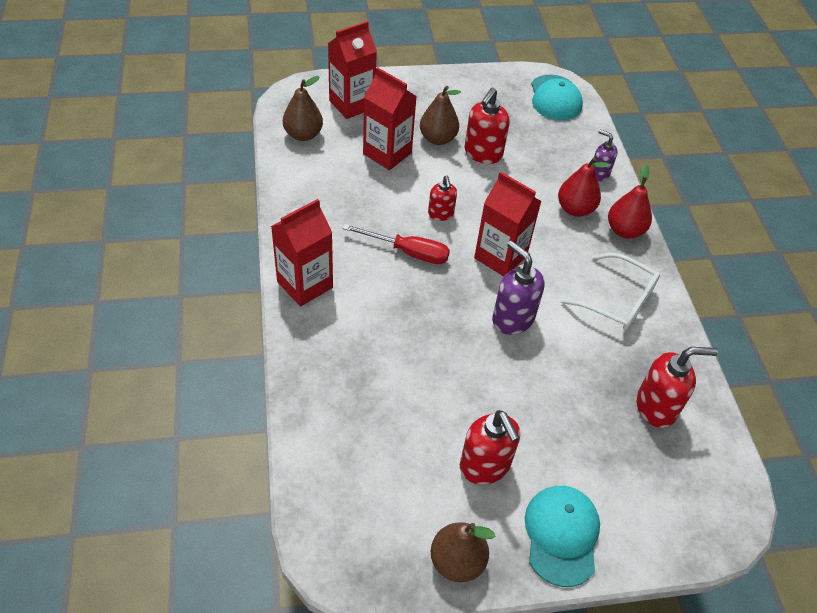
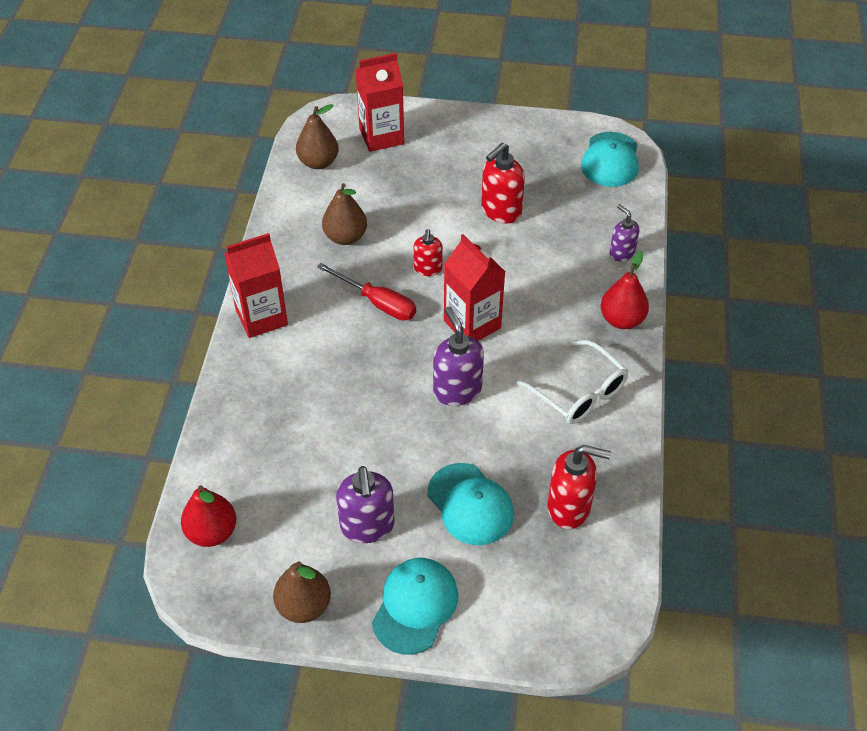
camera: 20 degrees right, 0 degrees up
(387, 153) = (398, 195): red carton -> none
(438, 139) = (458, 187): brown pear -> brown pear (345, 237)
(485, 466) = (367, 526): red soap dispenser -> purple soap dispenser
(569, 423) = (470, 504): none -> turquoise cap
(575, 209) = (576, 287): red pear -> red pear (212, 532)

